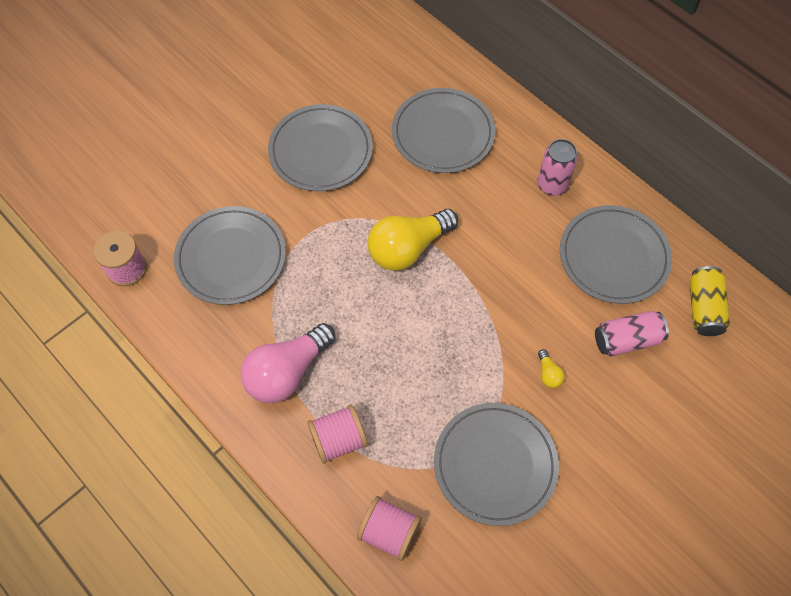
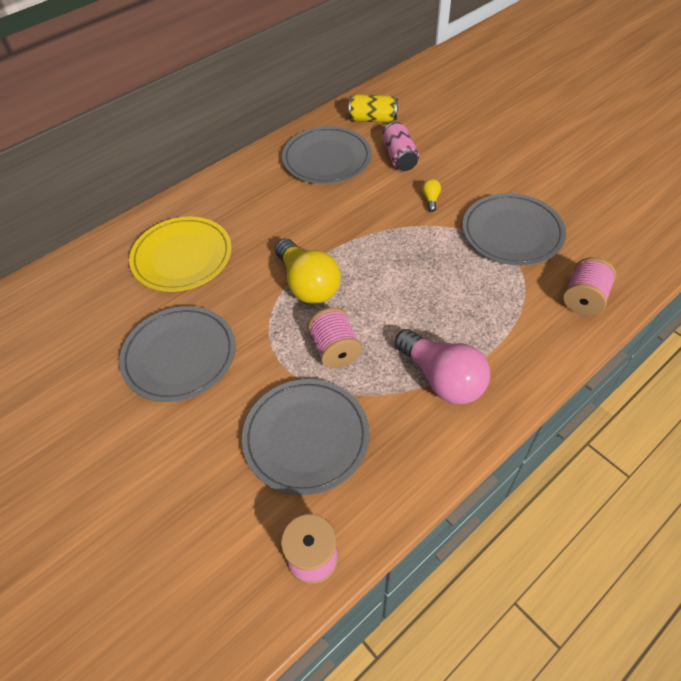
camera: 85 degrees left, 10 degrees down
(338, 440) = (507, 335): pink spool -> pink spool (335, 349)
(443, 133) = (182, 257): grey plate -> yellow plate
(548, 374) = (431, 199): yellow light bulb -> yellow light bulb turned 75 degrees counterclockwise
(552, 185) = (254, 188): pink can -> none

